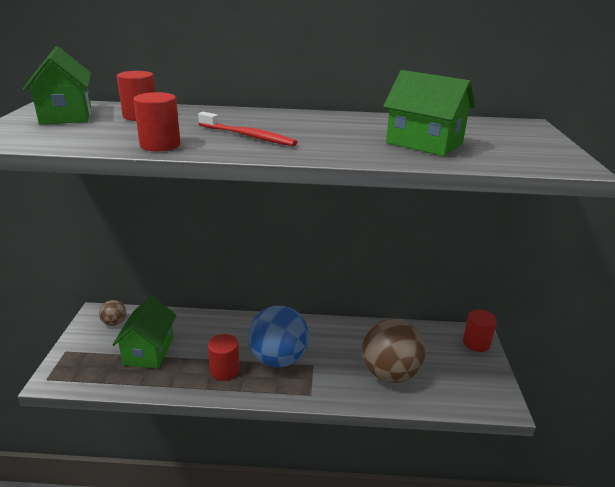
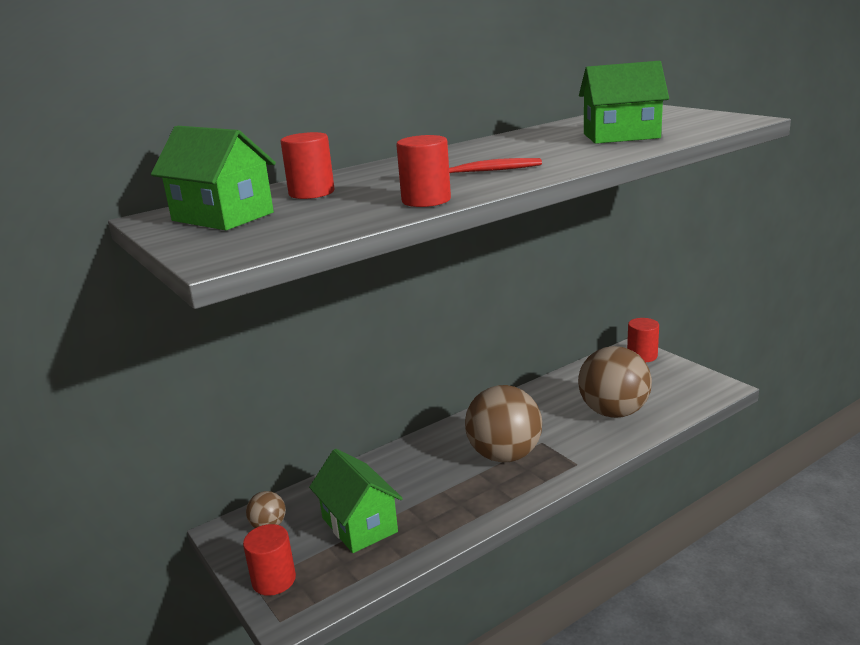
camera: 35 degrees left, 5 degrees down
(224, 370) = (469, 493): red cylinder -> red cylinder (274, 580)
(278, 359) = (504, 455): blue ball -> brown ball

